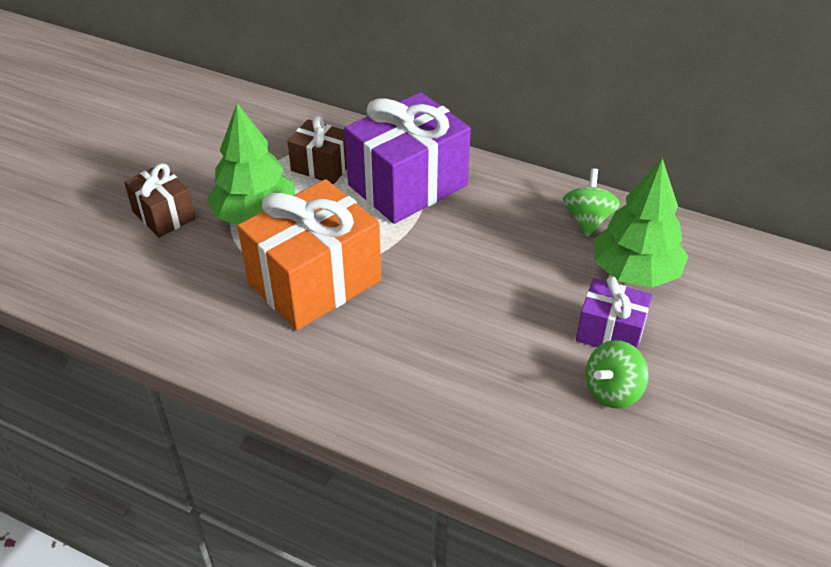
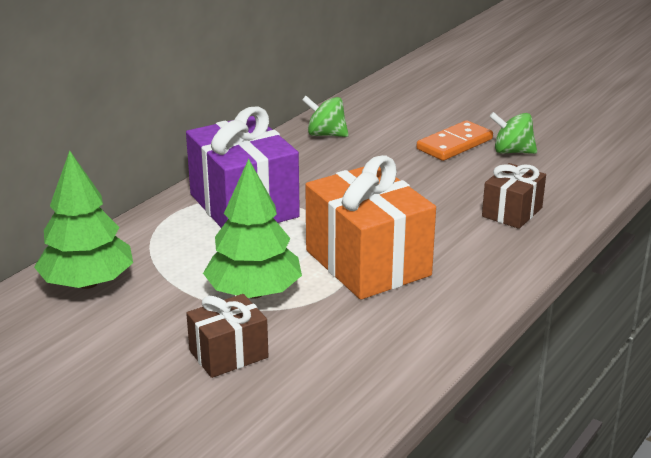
camera: 80 degrees left, 15 degrees down
(322, 166) = (189, 249): brown gift -> brown gift (512, 212)
(610, 332) = (454, 144): purple gift -> orange domino
(612, 391) = (512, 151): green spinning top -> green spinning top turned 135 degrees clockwise
(635, 272) = (392, 126): green tree -> green tree (88, 283)

